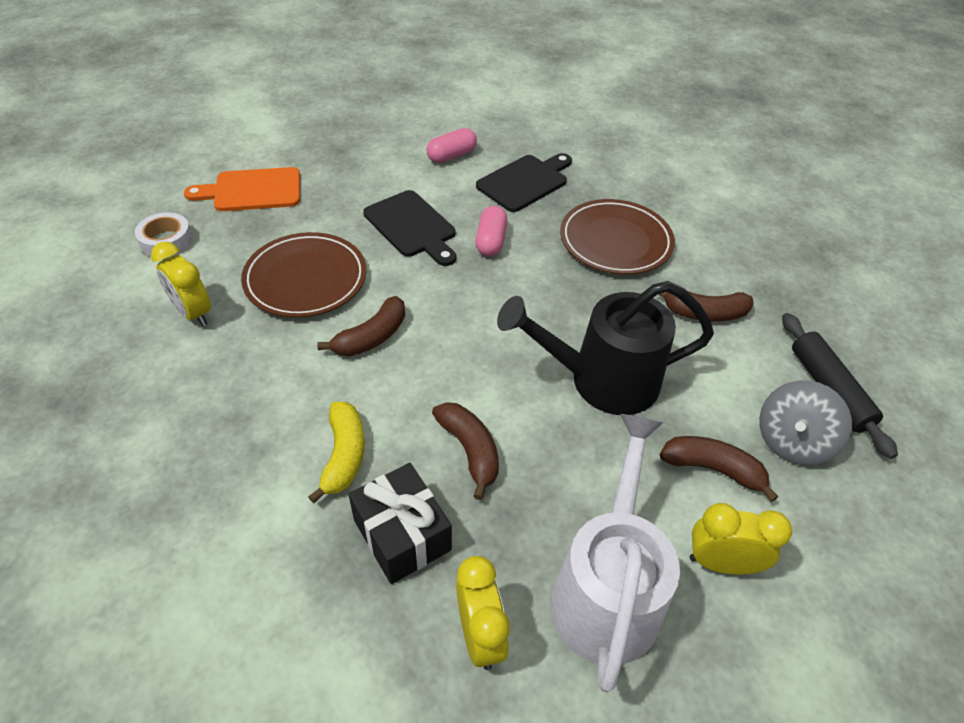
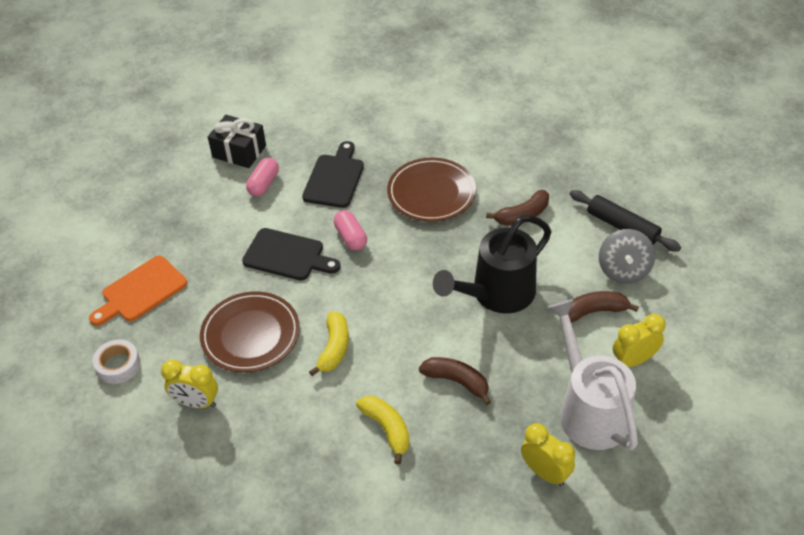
camera: 30 degrees left, 0 degrees up
(371, 337) = (334, 348): brown banana -> yellow banana
(402, 535) = (461, 450): black gift -> black gift (239, 151)

